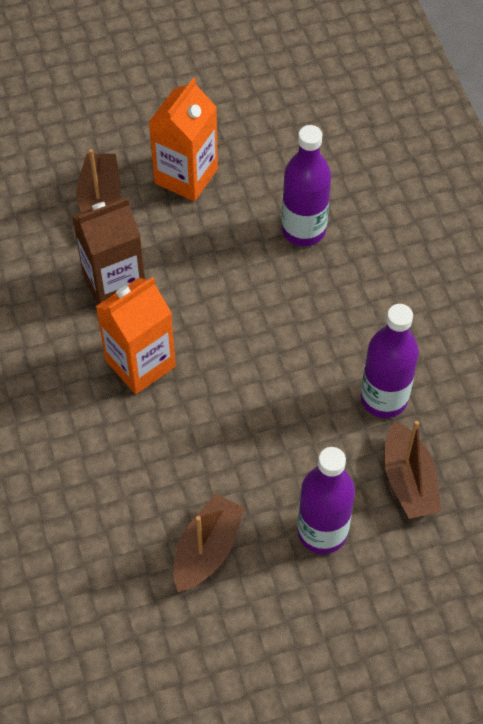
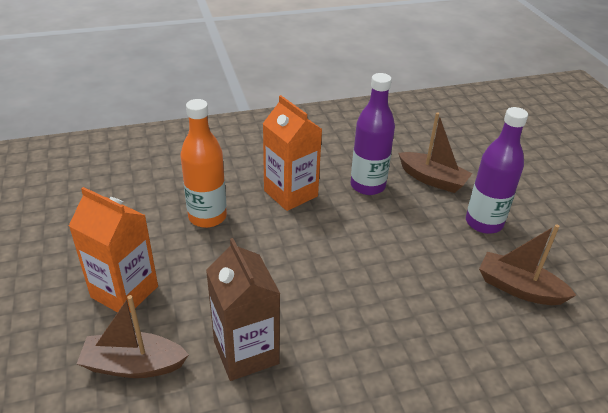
camera: 90 degrees left, 20 degrees down
(140, 363) = (341, 331): orange carton -> orange carton (290, 193)
(303, 230) = (207, 217): purple bottle -> orange bottle
(408, 481) = (432, 179): brown boat -> brown boat turned 45 degrees clockwise

